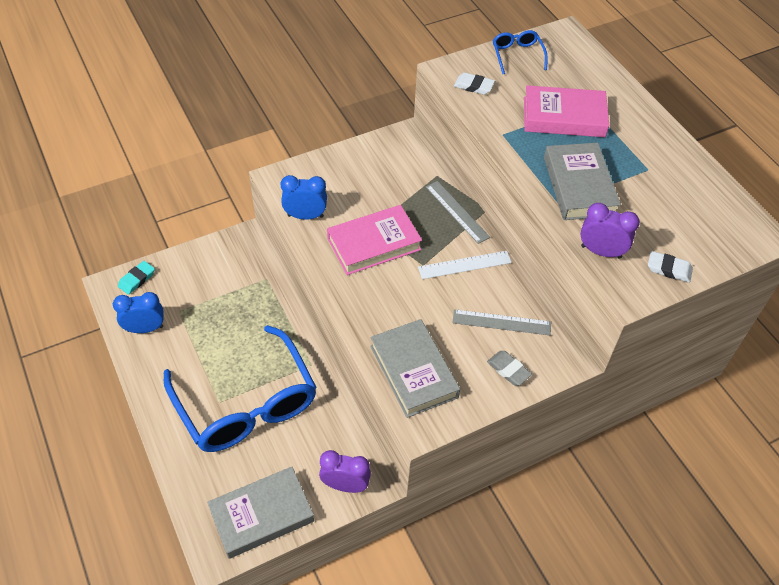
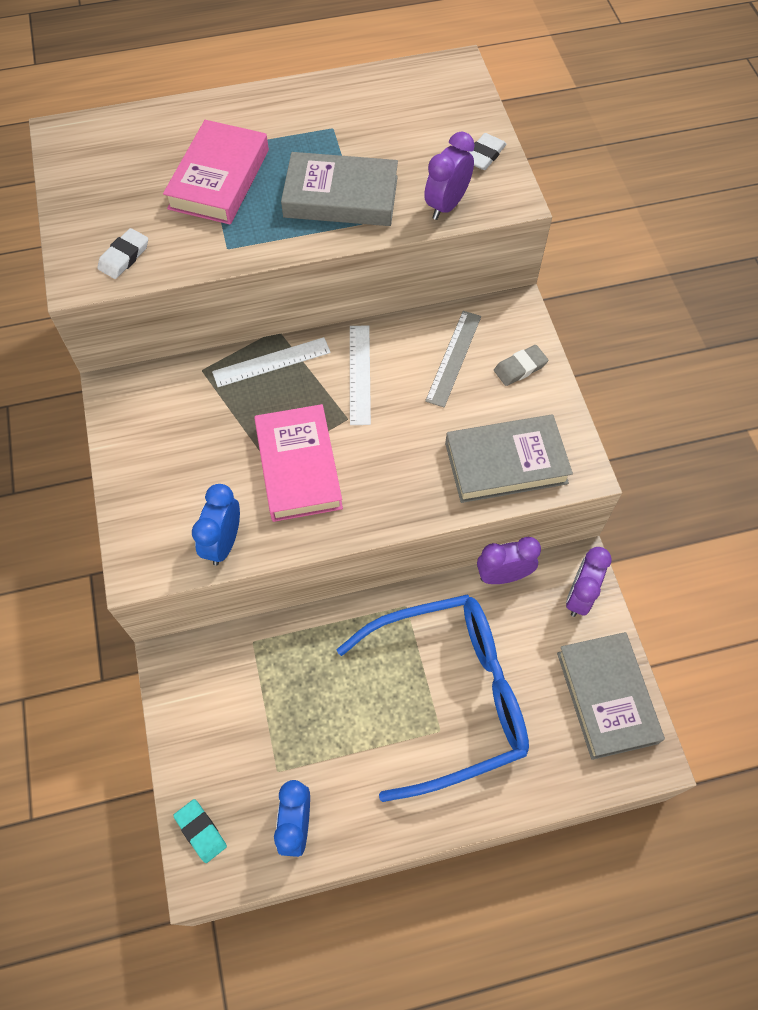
camera: 75 degrees left, 10 degrees up
(351, 426) = (503, 575): none -> purple clock
(457, 211) = (271, 362): grey ruler -> white ruler
(517, 55) = (83, 195): blue glasses -> none

